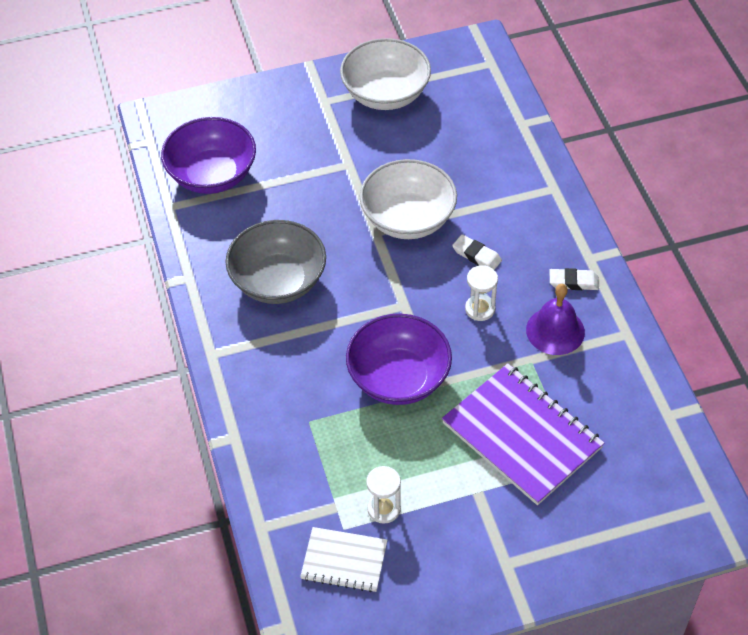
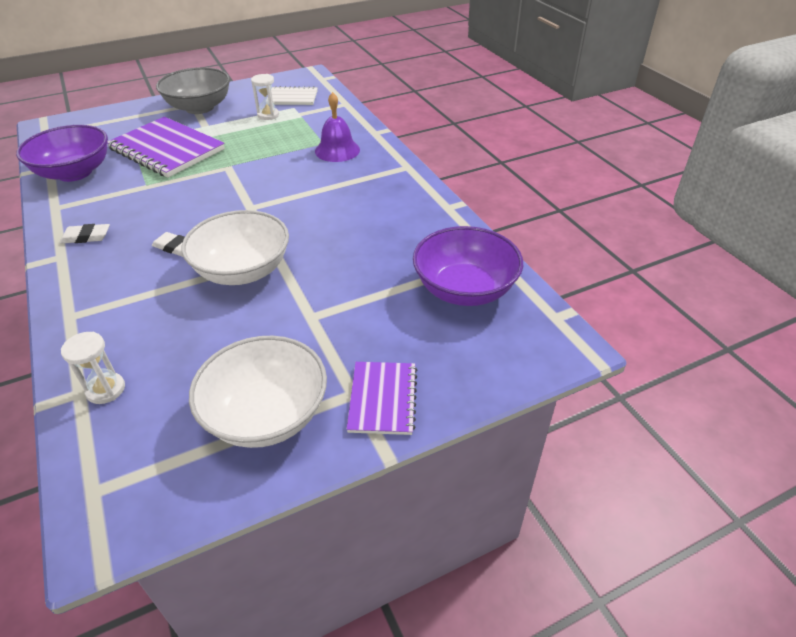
camera: 170 degrees right, 10 degrees down
(278, 281) = (366, 212): grey bowl -> grey bowl (199, 107)
(304, 95) = (382, 399): none -> purple notebook
(398, 378) = (256, 167): purple bowl -> purple bowl (74, 173)
(480, 309) = (182, 211): white hourglass -> white hourglass (106, 389)
(555, 331) = (118, 204): purple bell -> purple bell (337, 150)

